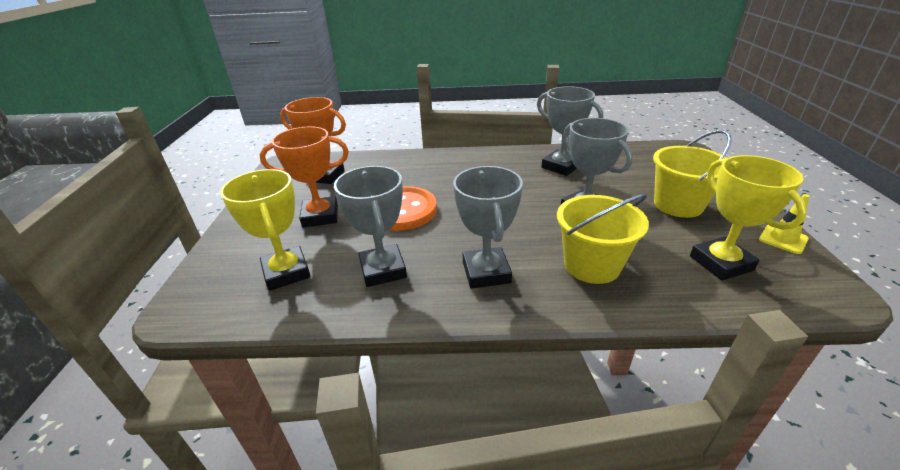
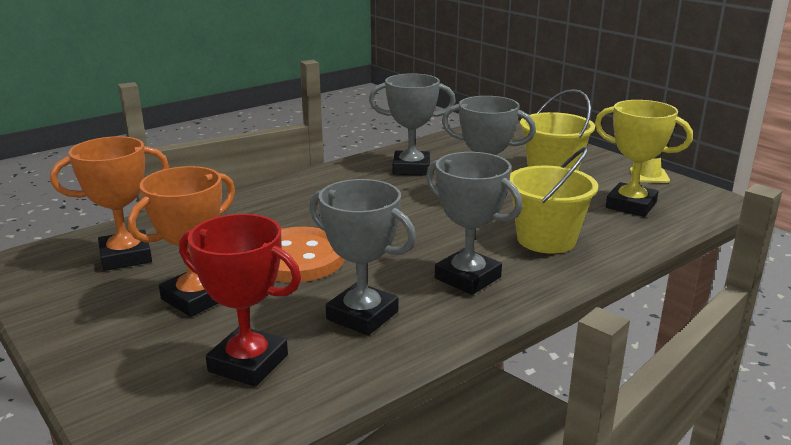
camera: 40 degrees left, 10 degrees down
(286, 272) = (248, 363): yellow trophy -> red trophy

